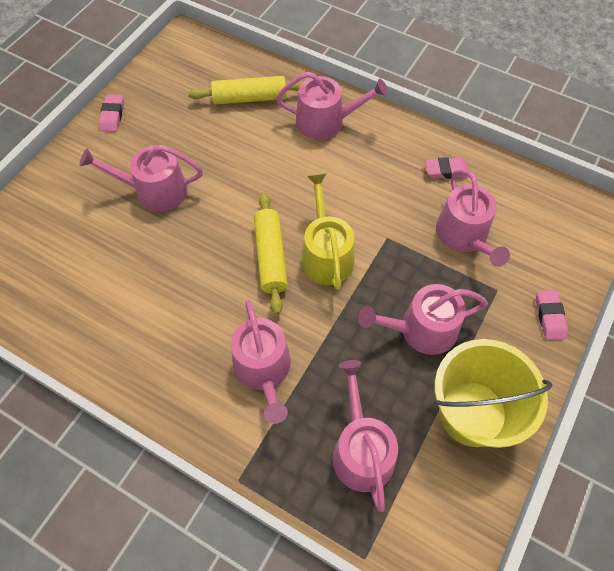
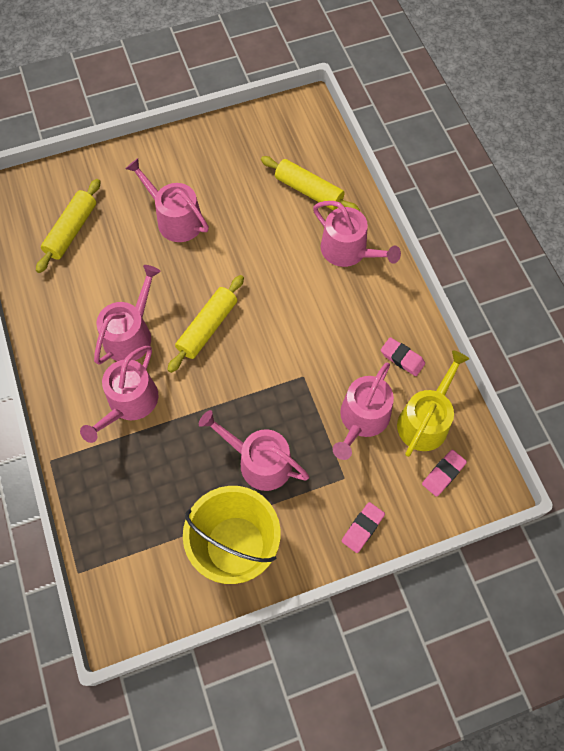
camera: 40 degrees right, 5 degrees up
(61, 264) = (71, 231): none -> yellow rolling pin
(112, 116) = (198, 138): pink eraser -> pink eraser (443, 474)
(326, 254) = (247, 355): yellow watering can -> yellow watering can (426, 420)
(361, 449) = (140, 506): pink watering can -> pink watering can (131, 334)

